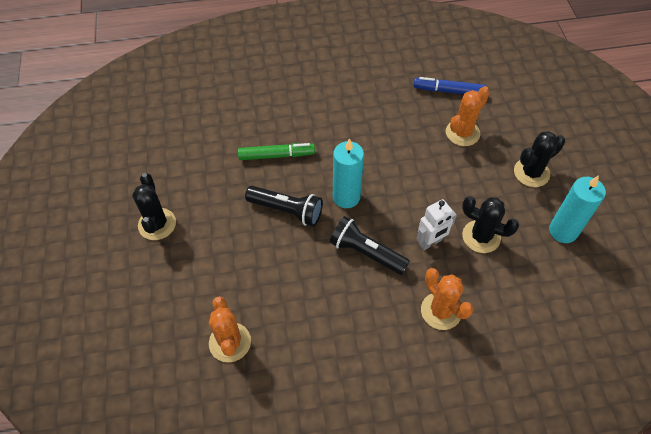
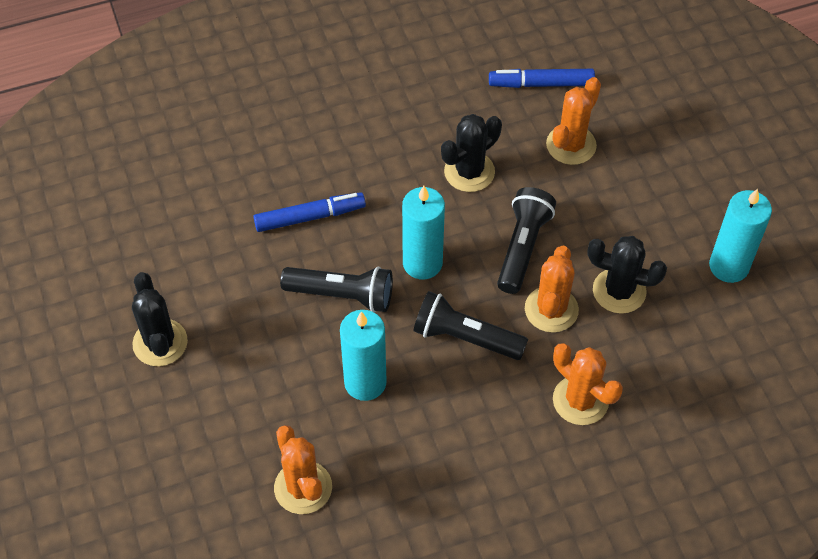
camera: 10 degrees left, 0 degrees up
(276, 155) = (309, 217): green marker -> blue marker
(290, 273) = (365, 382): none -> turquoise candle
(417, 196) = (523, 247): none -> black flashlight
(430, 242) = (551, 309): white robot -> orange cactus
(531, 173) = (675, 190): black cactus -> black cactus (469, 172)

